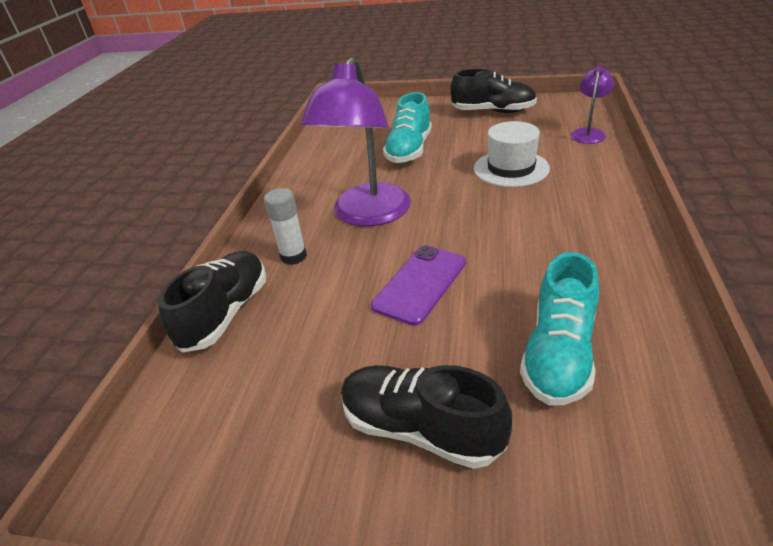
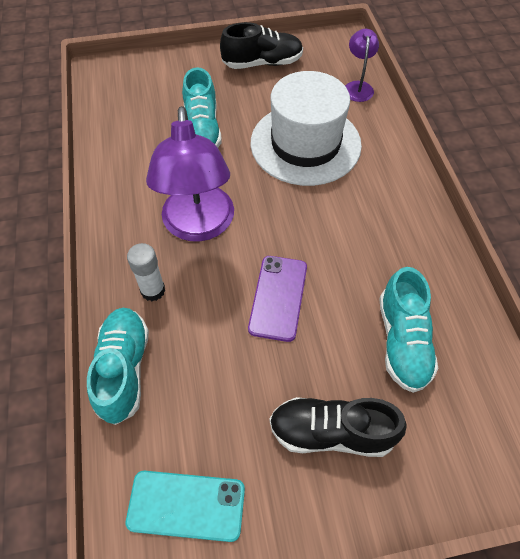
camera: 25 degrees left, 20 degrees up
(207, 457) = (186, 505): none -> turquoise phone
(226, 313) = (124, 369): black shoe -> turquoise shoe
(511, 168) = (305, 144): white hat -> white hat, size x1.63

